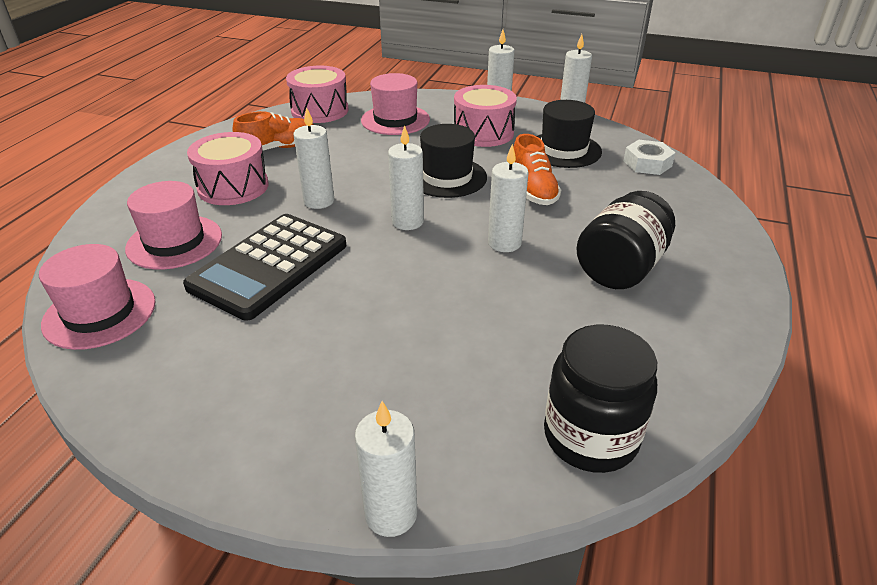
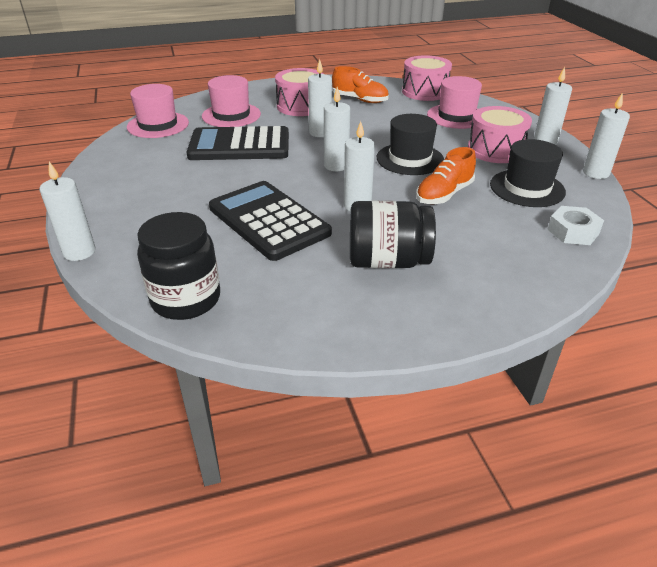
camera: 55 degrees right, 0 degrees up
(476, 311) = (269, 220): none -> black calculator

